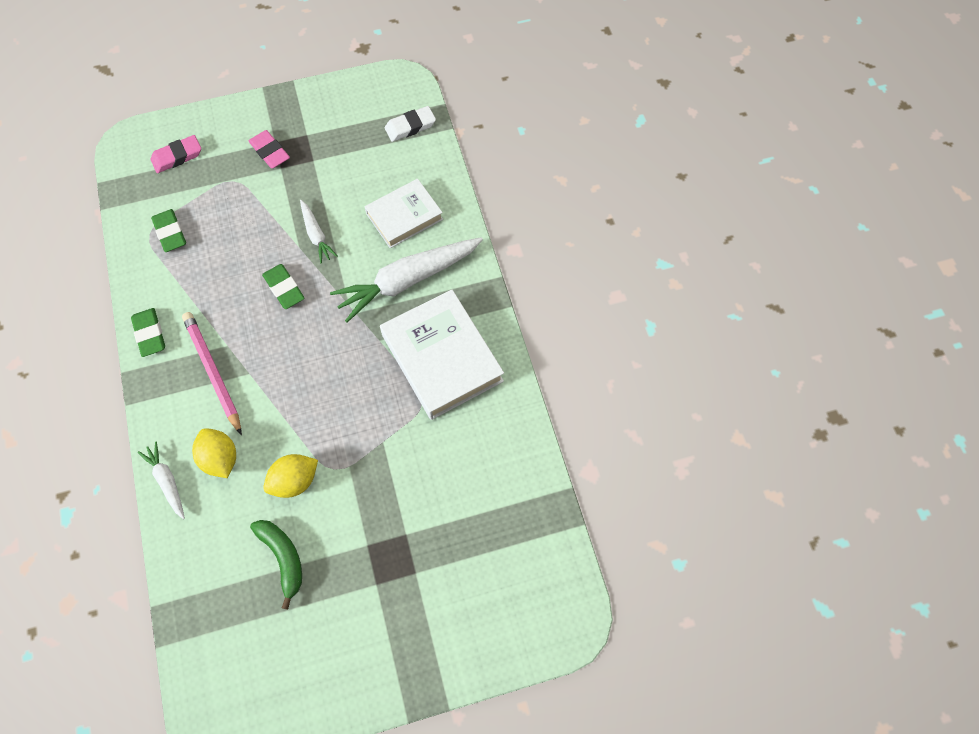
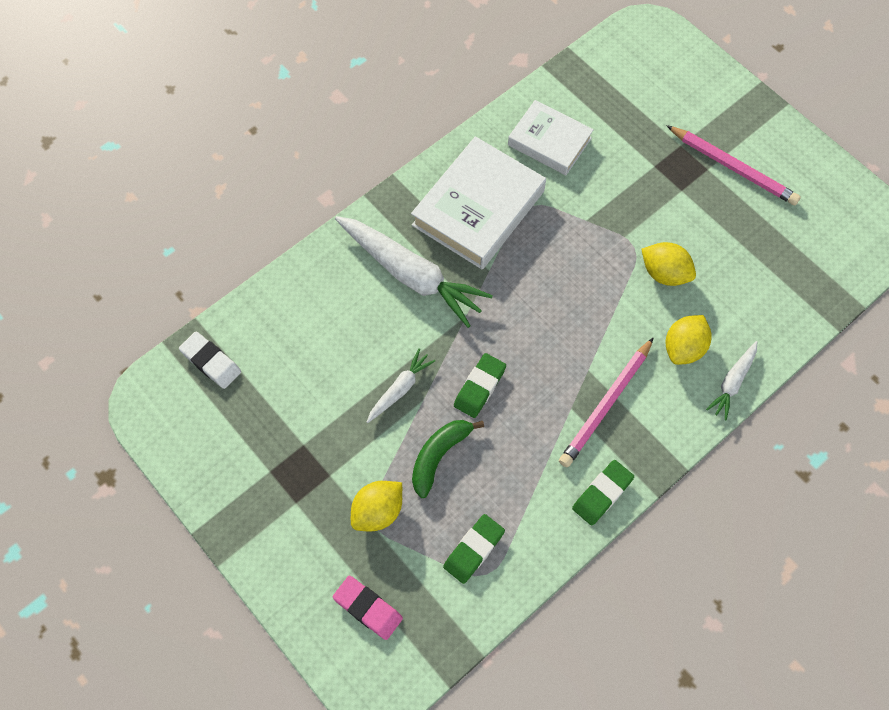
camera: 115 degrees left, 0 degrees up
(236, 186) = (378, 511): none -> yellow lemon
(270, 152) = (313, 500): pink eraser -> none
(283, 558) = (733, 248): green banana -> green banana (439, 456)
(364, 611) = (733, 167): none -> pink pencil
(404, 216) = (335, 312): white book -> white book (549, 141)

